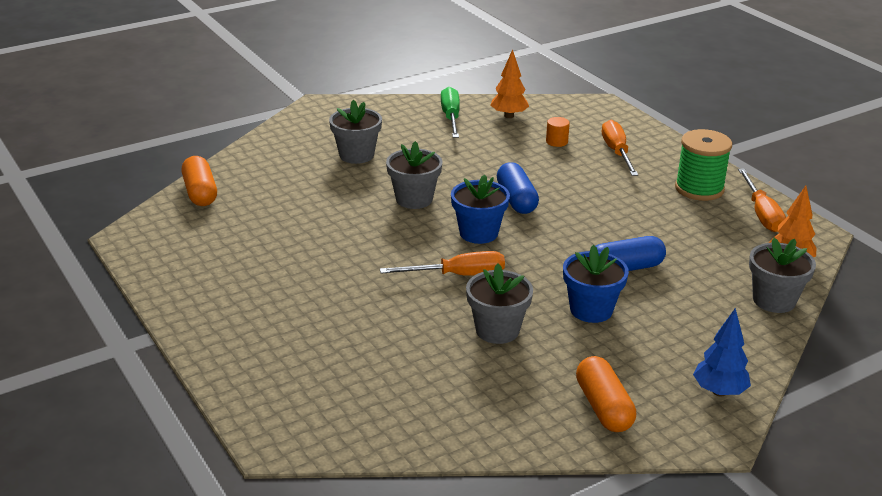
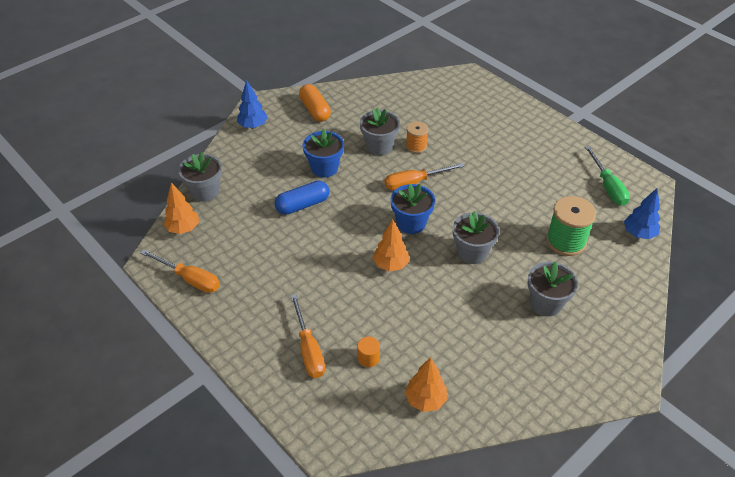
camera: 170 degrees right, 15 degrees up
(200, 193) = (638, 234): orange capsule -> blue tree
(436, 323) = (416, 146): none -> orange spool
(451, 117) = (484, 386): green screwdriver -> green screwdriver (608, 187)
(516, 200) = (390, 265): blue capsule -> orange tree
(699, 189) = (236, 304): green spool -> green spool (566, 241)
(761, 214) = (190, 279): orange screwdriver -> orange screwdriver turned 135 degrees clockwise

